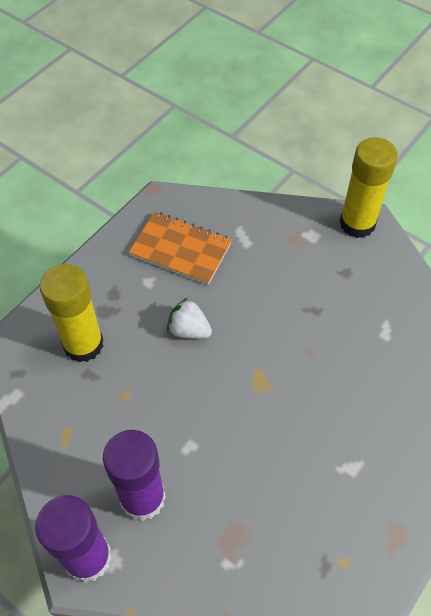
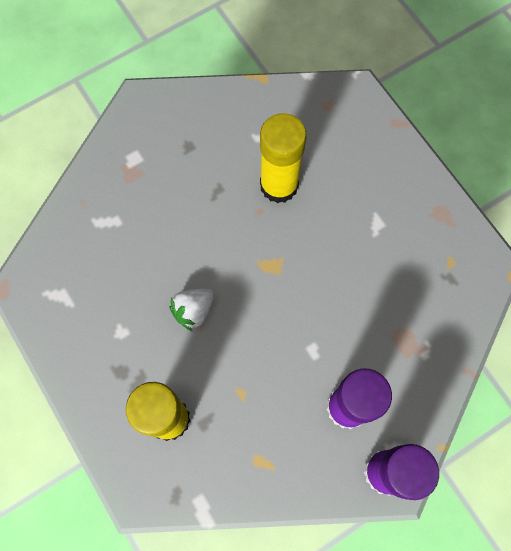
camera: 70 degrees left, 15 degrees up
(180, 250) = (96, 287): orange notebook -> none
(357, 223) = (139, 112): yellow glue stick -> yellow glue stick (279, 185)

